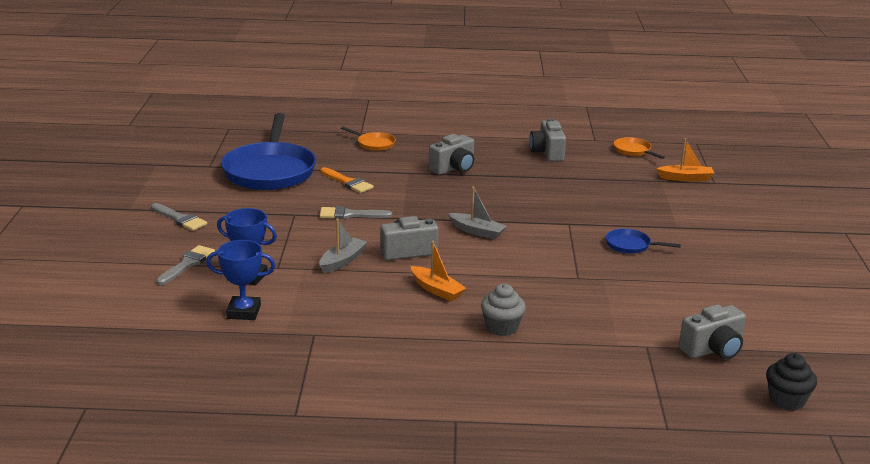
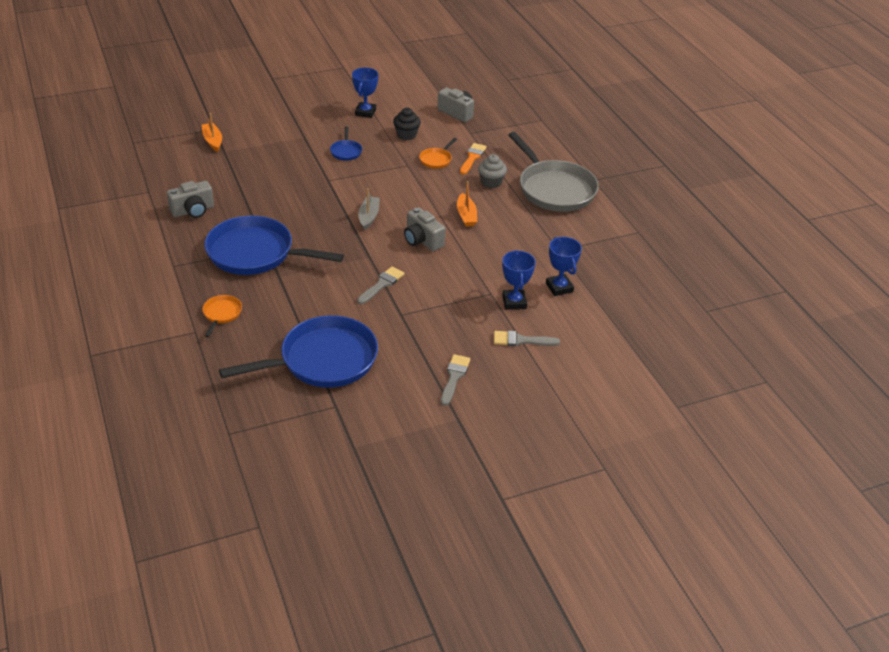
camera: 115 degrees left, 15 degrees up
(342, 261) = (458, 266): grey boat -> none
(348, 182) = (320, 304): orange brush -> orange brush (472, 157)
(350, 215) = (382, 284): grey brush -> grey brush turned 120 degrees counterclockwise
(437, 290) = (466, 215): orange boat -> orange boat turned 150 degrees clockwise
(453, 168) = (255, 253): grey camera -> blue pan
(453, 374) = (554, 189): none -> grey pan
(633, 151) = (165, 169): orange pan -> orange pan (436, 159)
(733, 277) = (365, 112): none -> blue trophy
(786, 400) = (488, 90): black cupcake -> black cupcake (406, 135)

